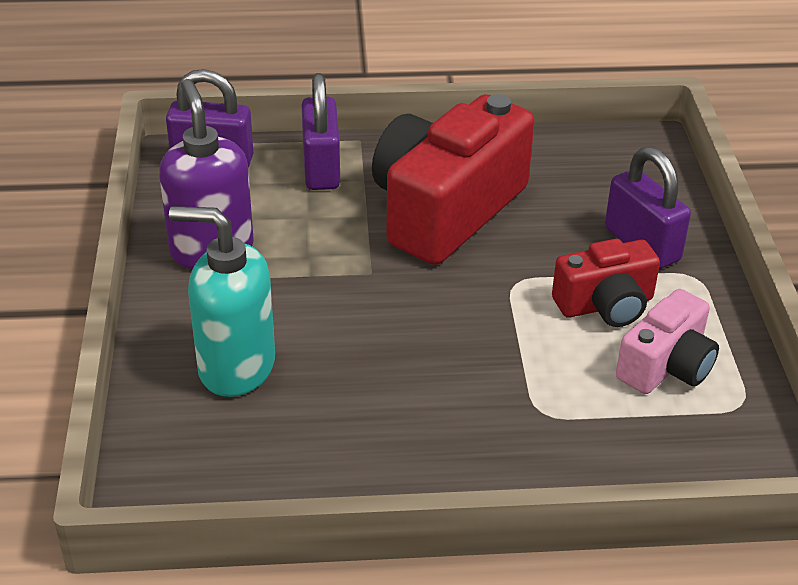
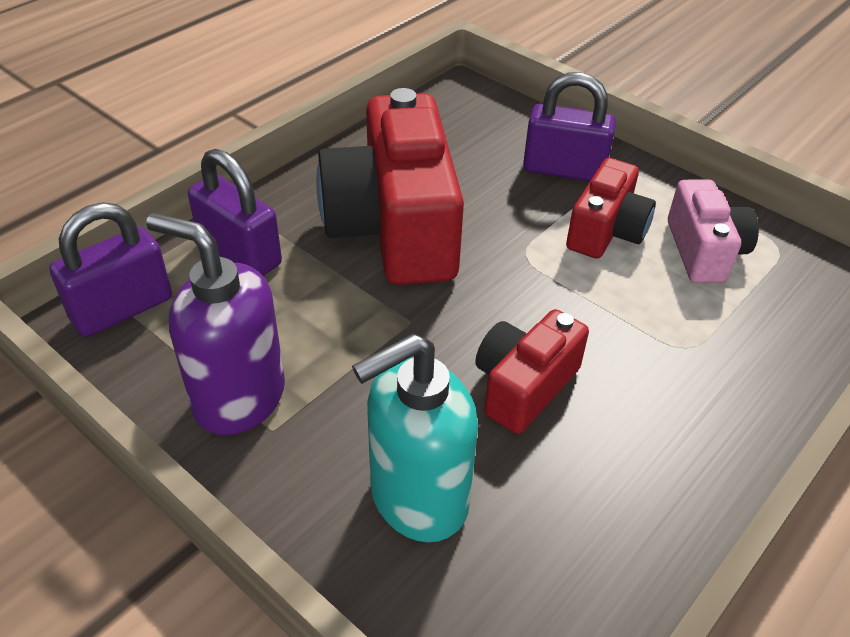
camera: 45 degrees left, 5 degrees up
(388, 356) = (524, 386): none -> red camera

